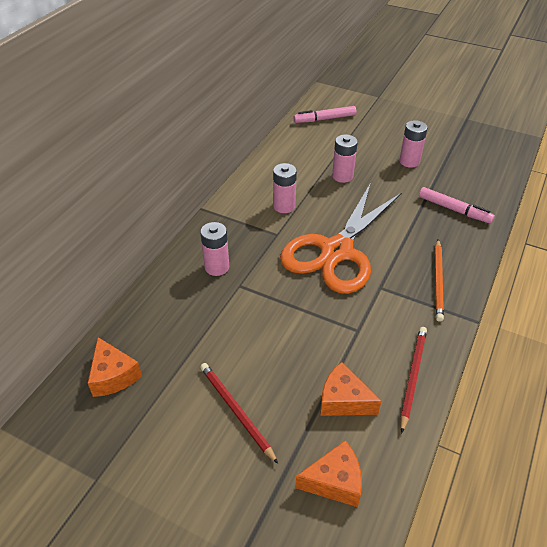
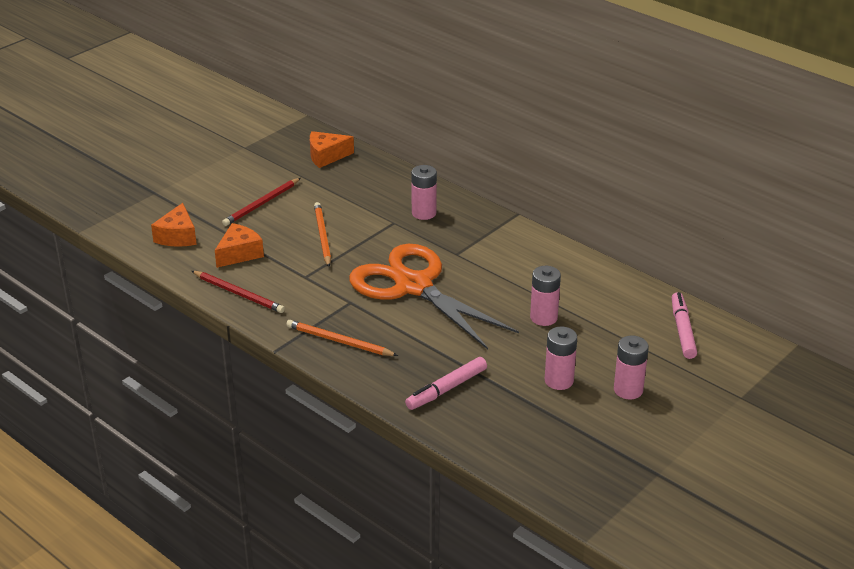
camera: 105 degrees right, 10 degrees down
(236, 411) = (261, 204): red pencil -> red pencil turned 150 degrees clockwise
(282, 335) = (322, 236): none -> orange pencil
(284, 206) = (501, 265): pink battery -> pink battery (628, 390)

